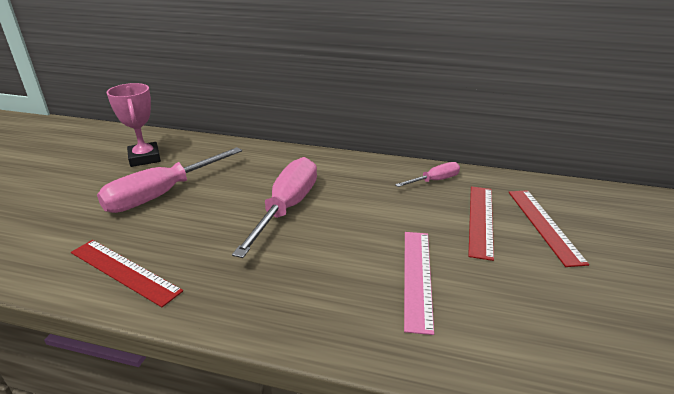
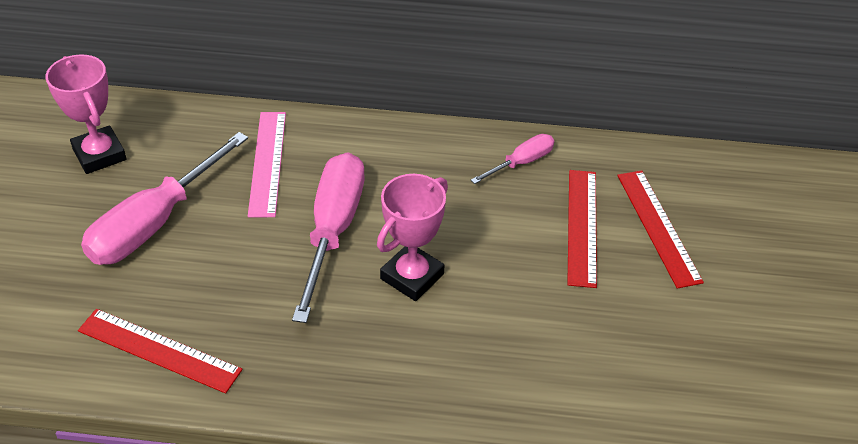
camera: 10 degrees left, 15 degrees up
(340, 240) = (412, 276): none -> pink trophy
(417, 277) = (510, 321): pink ruler -> pink ruler (267, 163)

